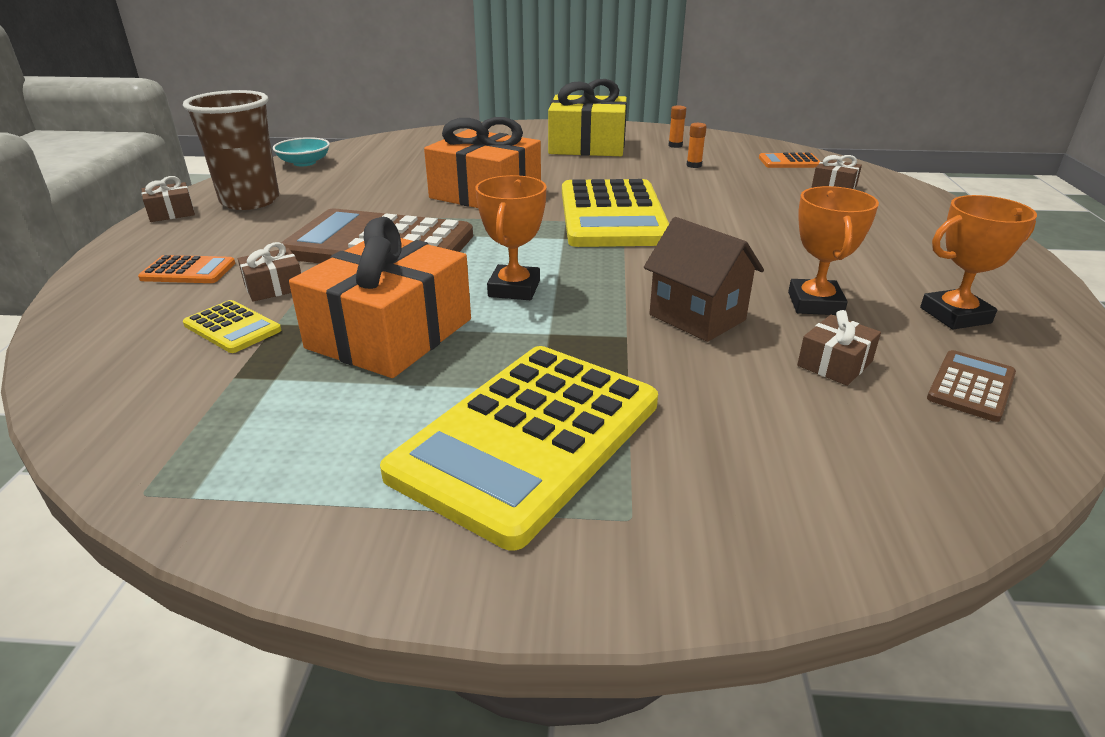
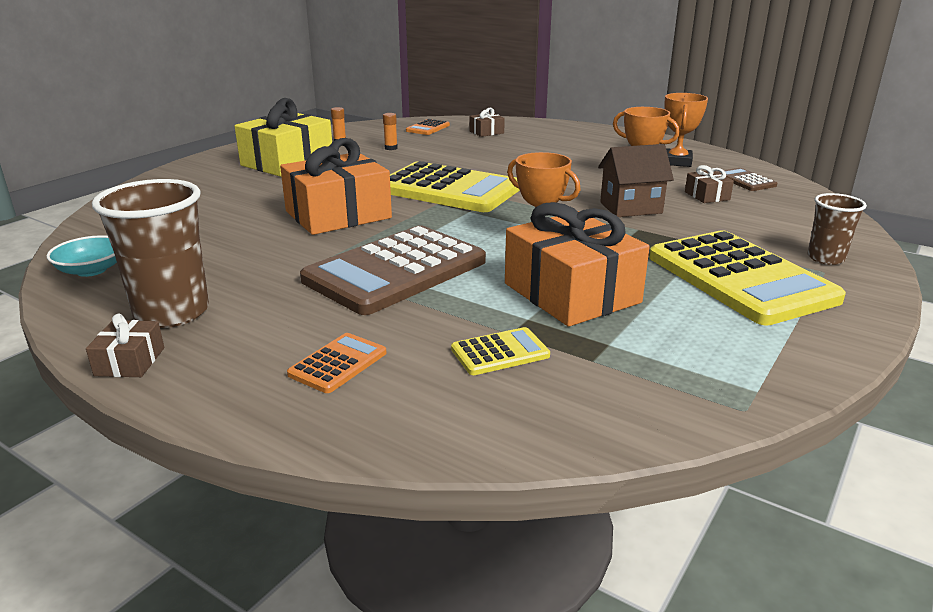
camera: 60 degrees left, 5 degrees down
(274, 287) = (432, 325): brown gift -> none
(692, 514) = (825, 258): none -> brown cup

